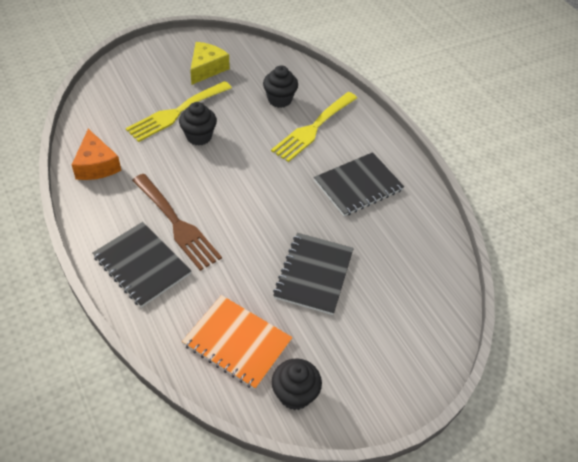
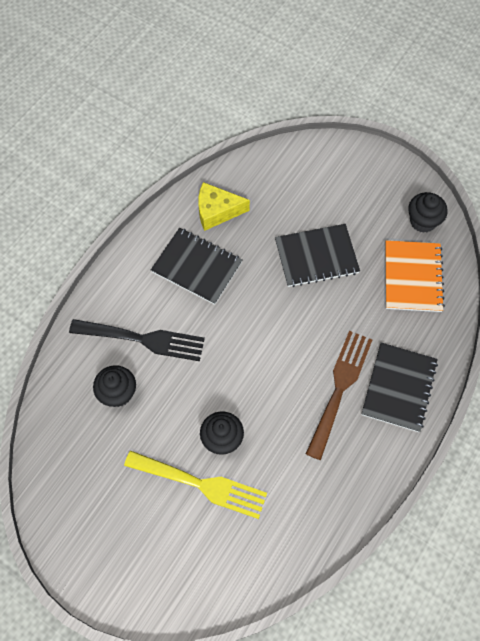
camera: 115 degrees left, 15 degrees up
(96, 165) = (323, 510): orange cheese -> none
(207, 68) = (109, 500): yellow cheese -> yellow cheese (217, 211)
(313, 128) = (143, 339): yellow fork -> black fork

